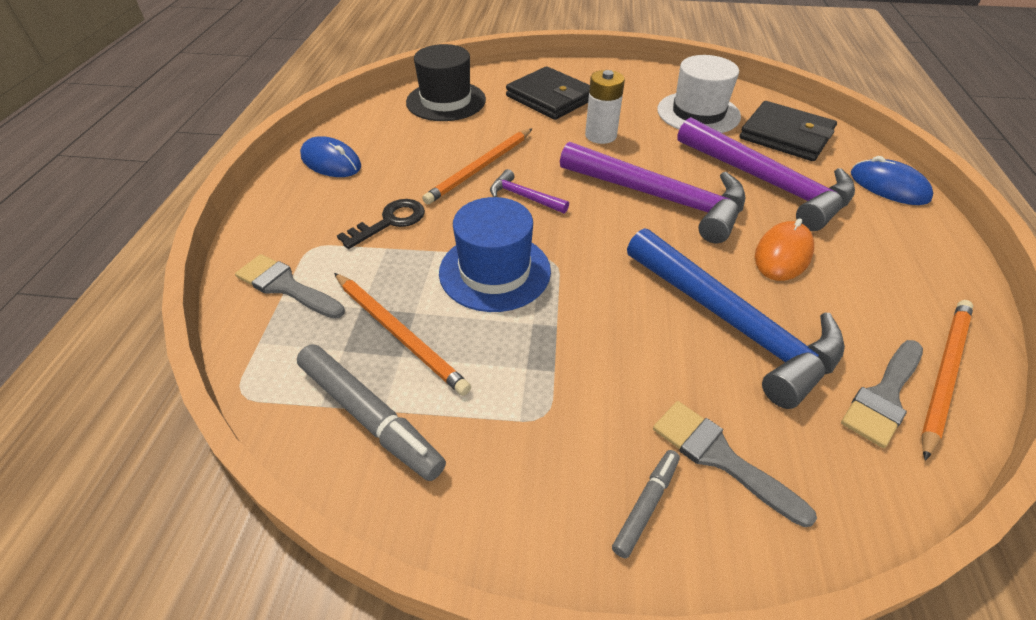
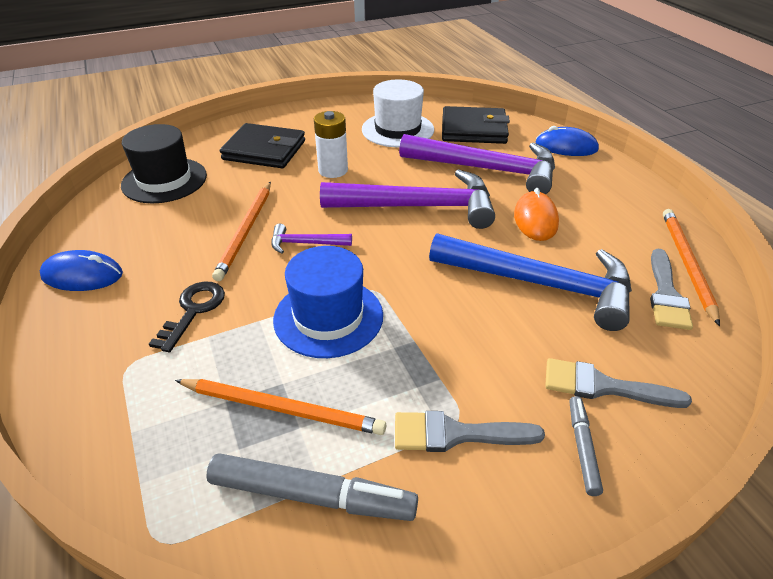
camera: 30 degrees left, 5 degrees down
(286, 286) = (128, 415): grey brush -> grey brush (456, 434)

